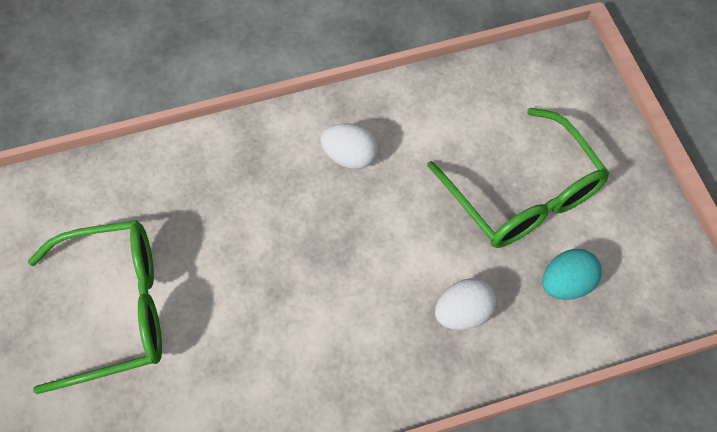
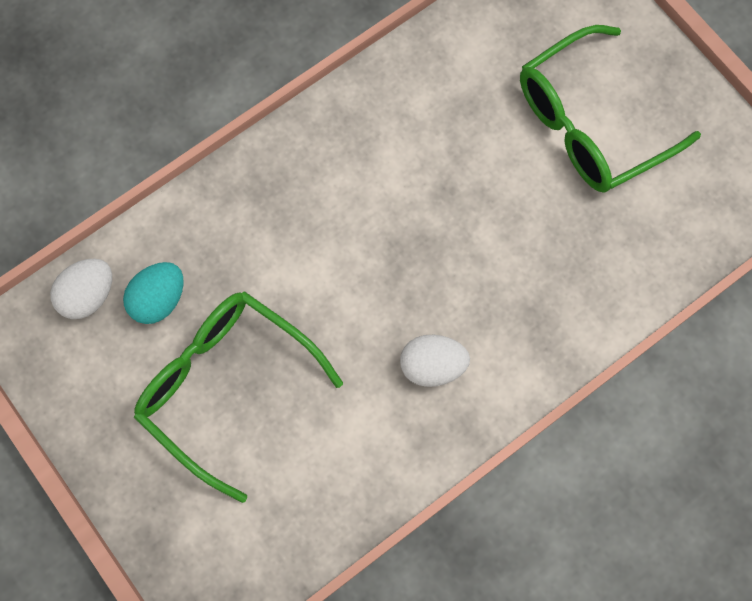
camera: 160 degrees right, 10 degrees up
(462, 312) = (256, 233): white egg -> white egg (88, 295)

